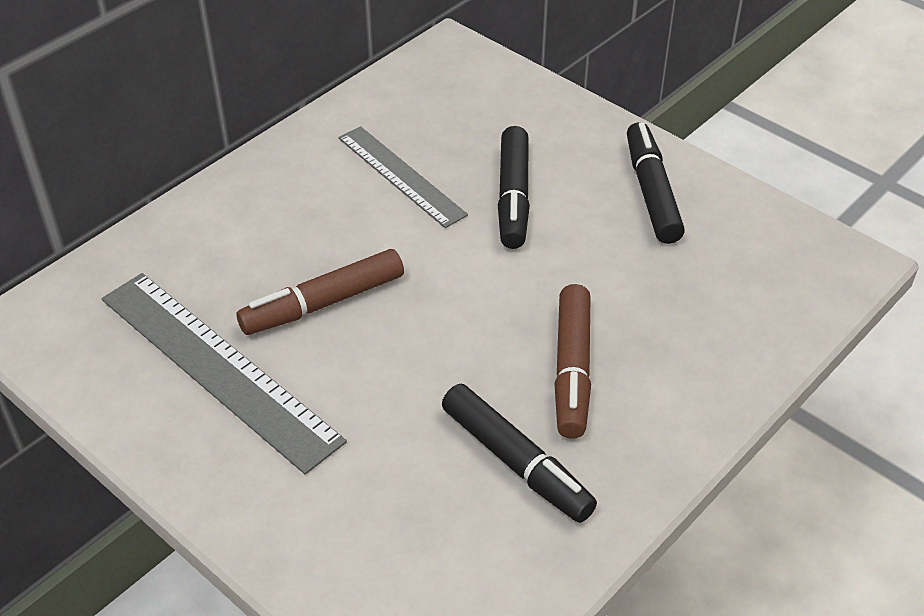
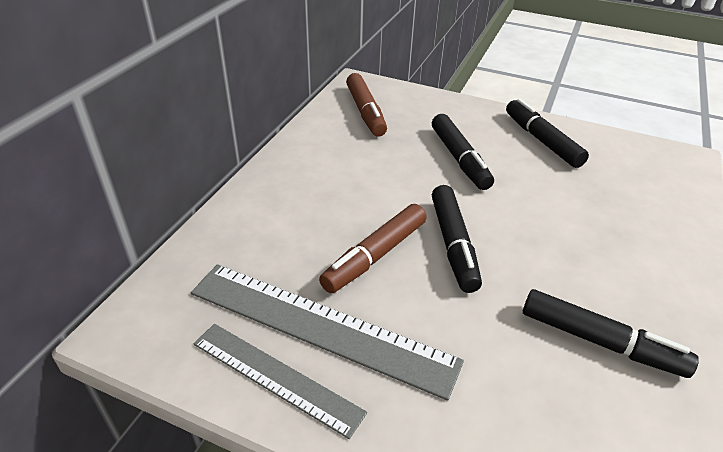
camera: 20 degrees left, 5 degrees down
(400, 176) = (375, 159): grey ruler -> grey ruler (276, 377)
(425, 311) = (453, 244): none -> black marker
(572, 370) = (584, 262): brown marker -> brown marker (365, 112)

